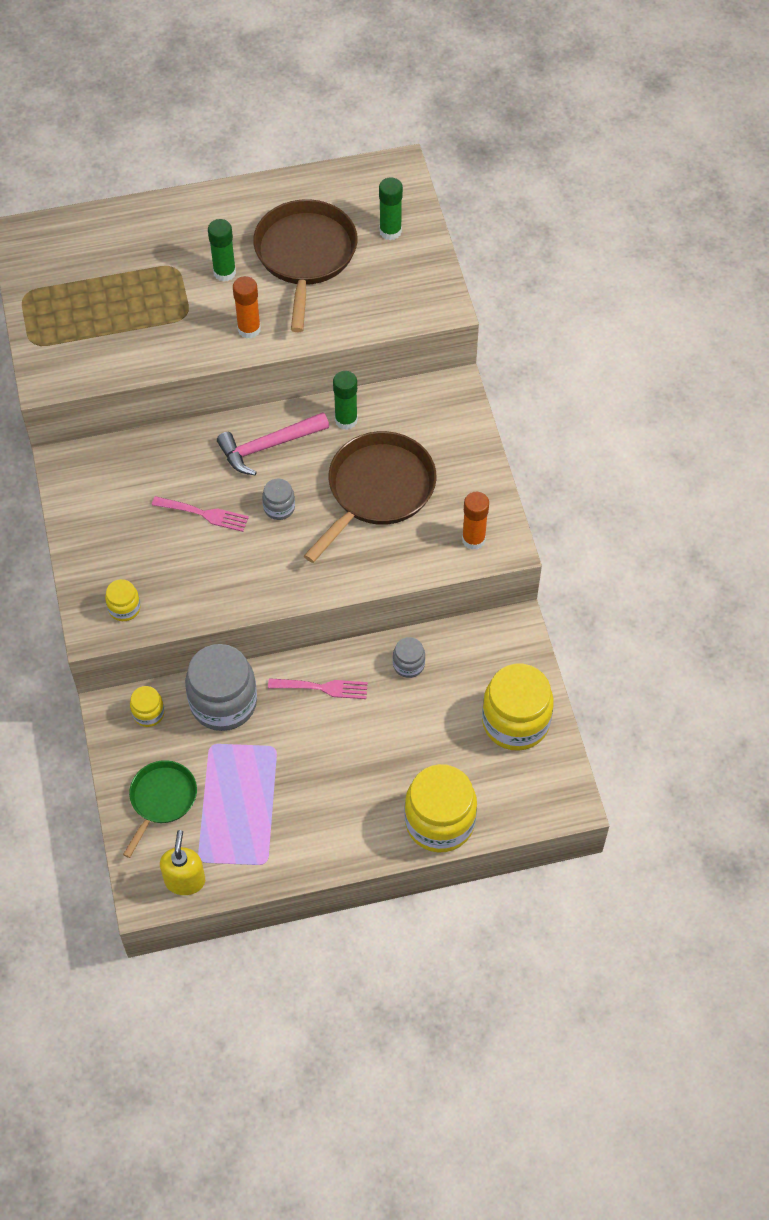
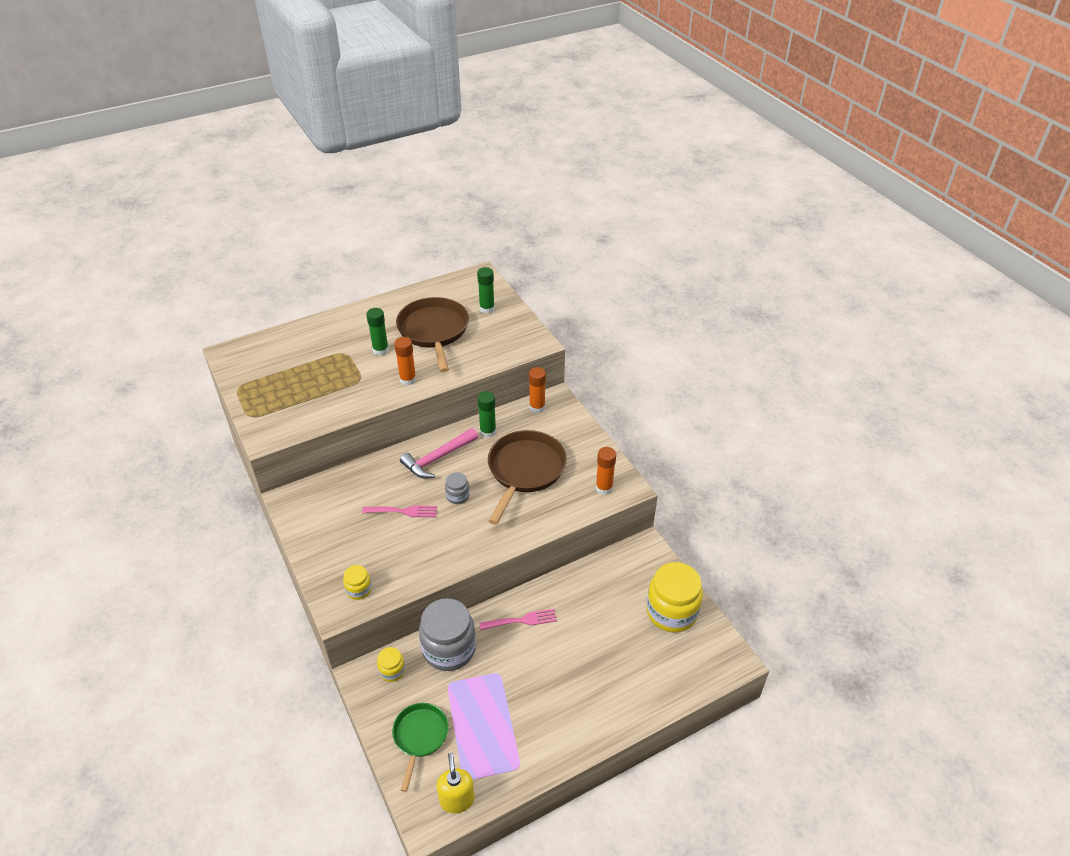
camera: 15 degrees left, 15 degrees down
(408, 665) = (579, 589): grey jar -> none
(424, 396) = (537, 407): none -> orange glue stick
(439, 822) = (644, 699): yellow jar -> none

